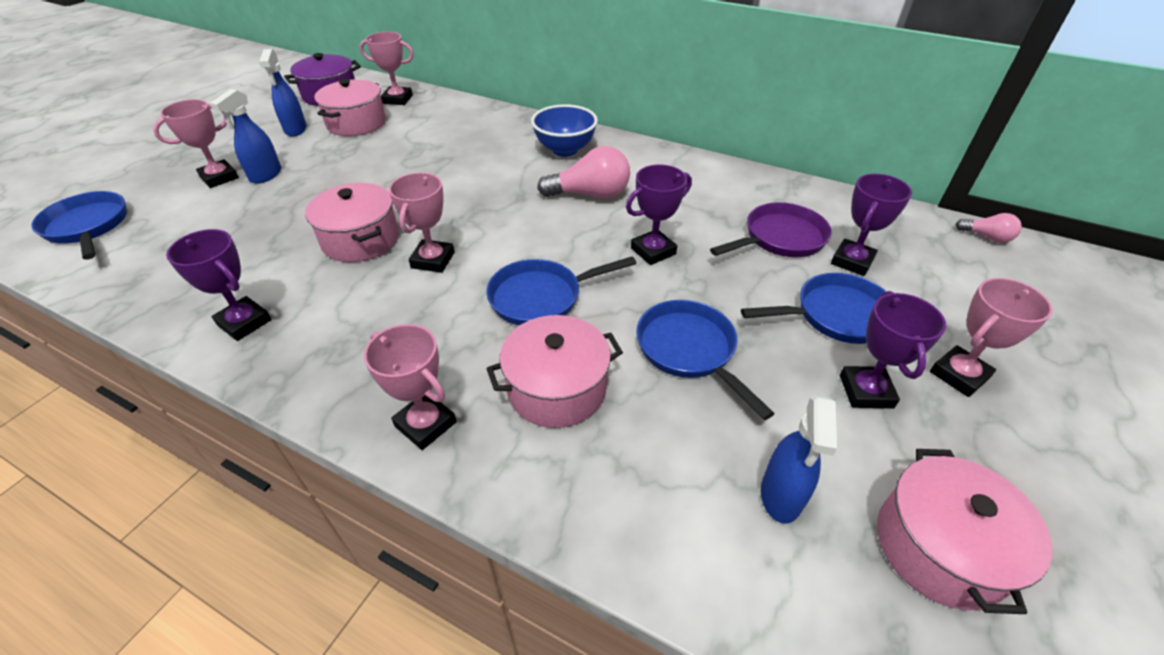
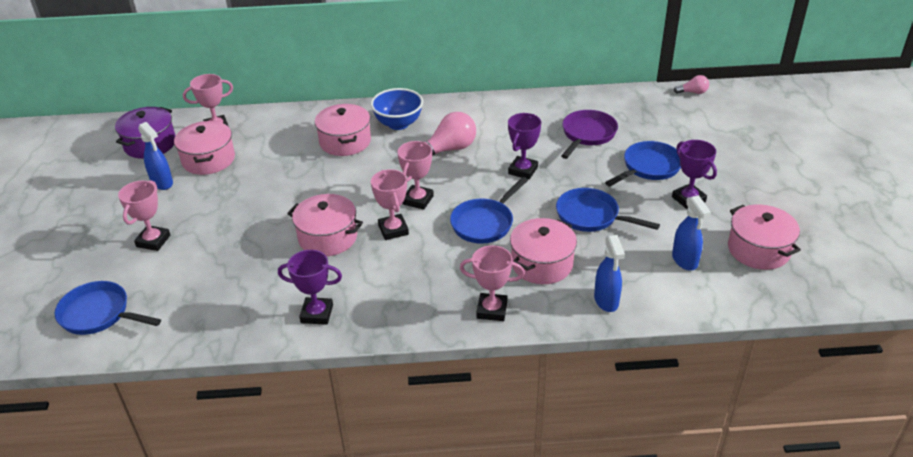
camera: 30 degrees left, 5 degrees down
(265, 175) = (190, 225): blue spray bottle -> blue spray bottle (606, 301)
(493, 149) = (345, 142): none -> pink pot
(852, 261) = (635, 133): purple trophy -> none
(959, 375) = (723, 174): pink trophy -> pink trophy (418, 200)

